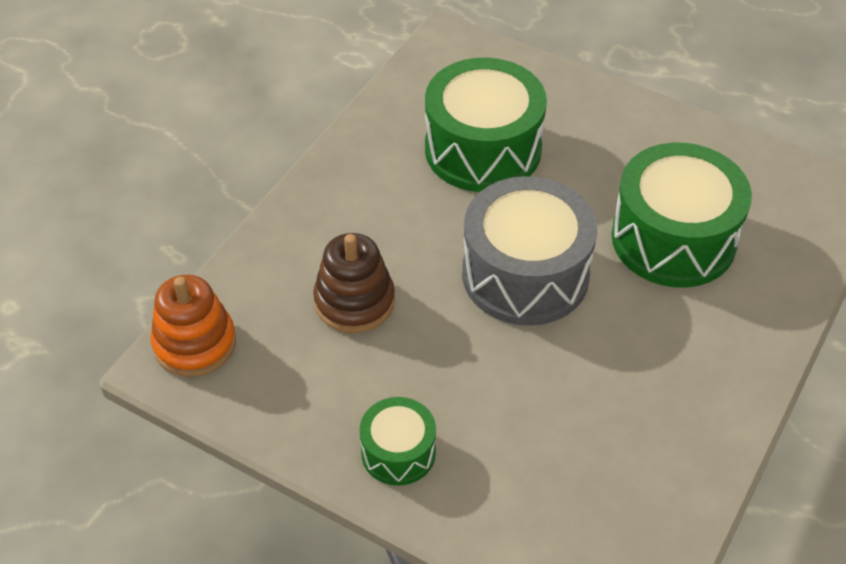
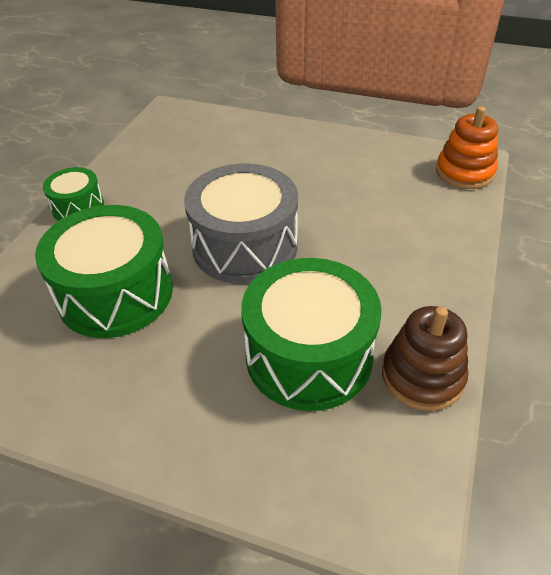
camera: 170 degrees right, 5 degrees down
(354, 301) = (371, 210): brown stacking toy -> brown stacking toy (422, 376)
(398, 452) = (306, 143): green drum -> green drum (78, 207)

